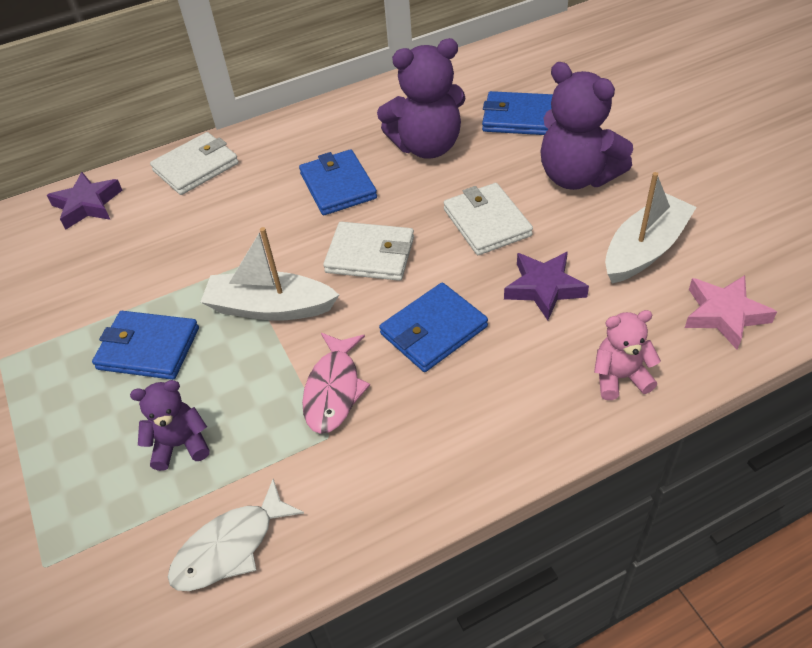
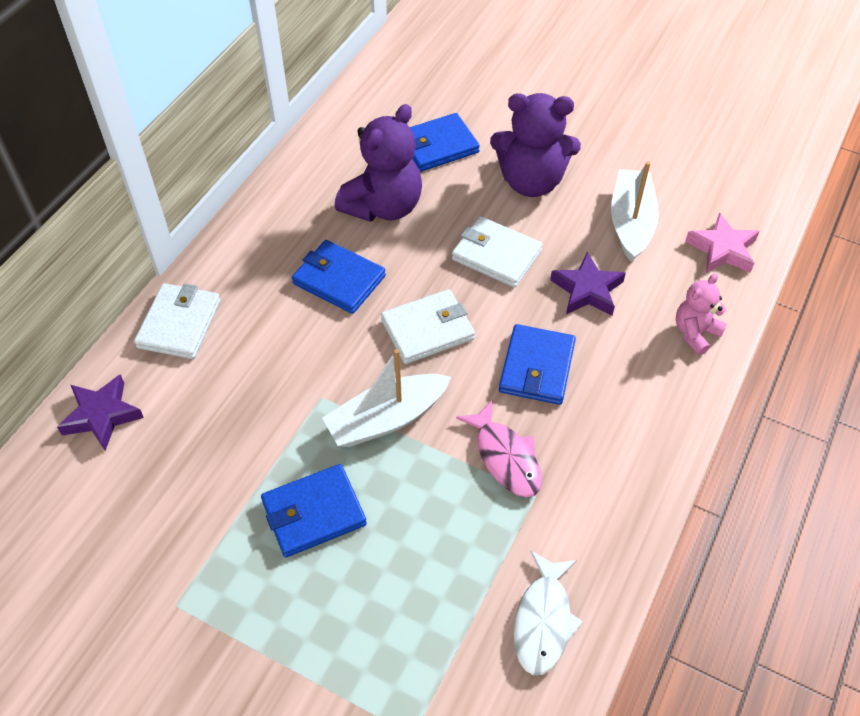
camera: 40 degrees left, 5 degrees up
(180, 444) = (426, 572): purple teddy bear -> none

